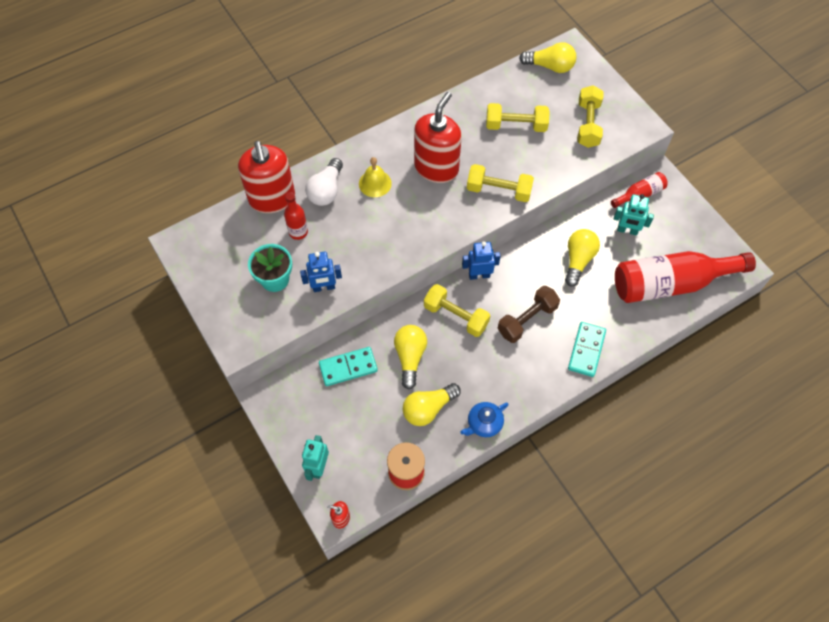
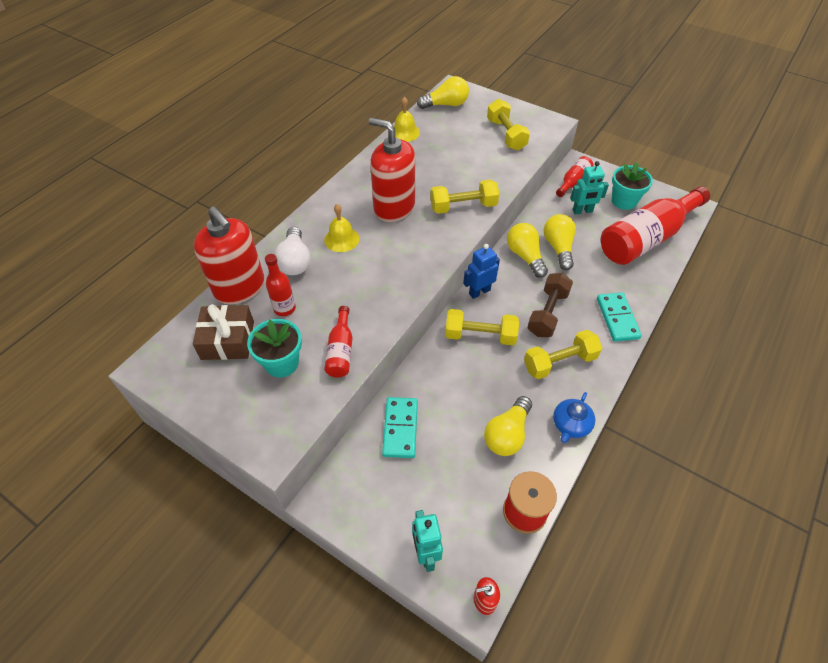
camera: 25 degrees left, 10 degrees down
(243, 243) = (228, 340): none -> brown gift
(324, 287) = (341, 351): blue robot -> red bottle
(348, 367) = (400, 428): turquoise domino -> turquoise domino turned 45 degrees counterclockwise
(410, 357) = (458, 392): yellow light bulb -> yellow light bulb (525, 256)
(436, 168) = (394, 207): red soap dispenser -> red soap dispenser turned 60 degrees counterclockwise
(491, 86) = (405, 132): none -> yellow bell
(516, 125) = (445, 154): yellow dumbbell -> yellow dumbbell (559, 362)
(676, 235) = (624, 201): none -> turquoise flower pot

